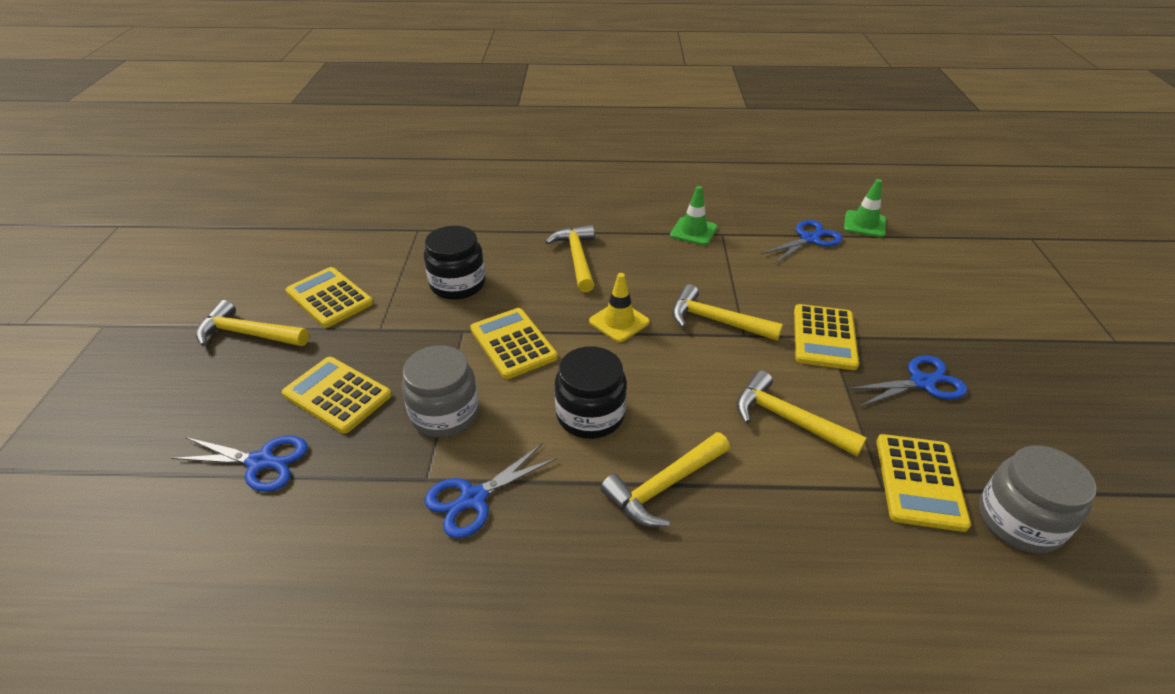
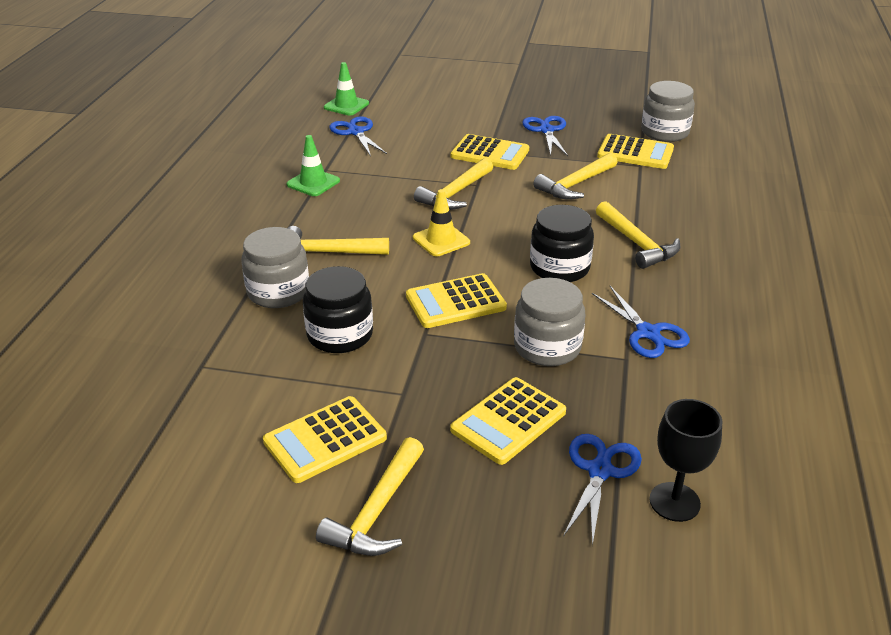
camera: 80 degrees left, 5 degrees down
(206, 520) = (674, 502): none -> black goblet
(513, 244) = (278, 292): none -> grey jar

